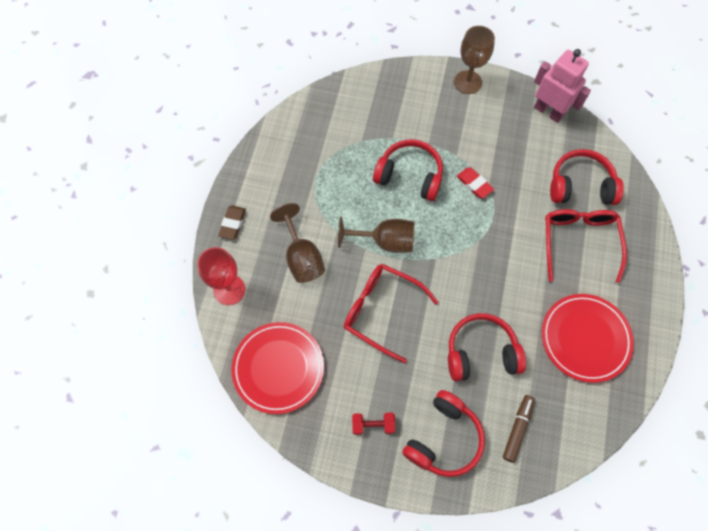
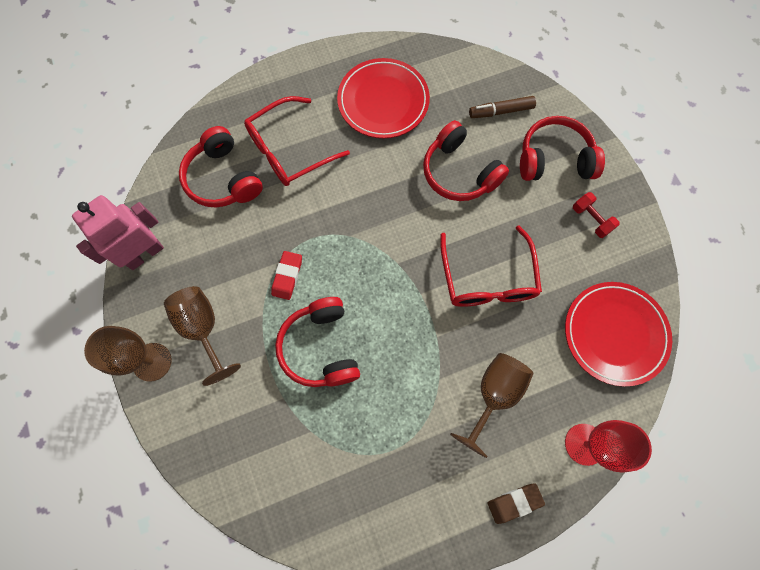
camera: 125 degrees left, 5 degrees up
(385, 241) = (414, 322): brown goblet -> brown goblet (203, 328)
(548, 111) = (144, 254): pink robot -> pink robot turned 45 degrees clockwise

